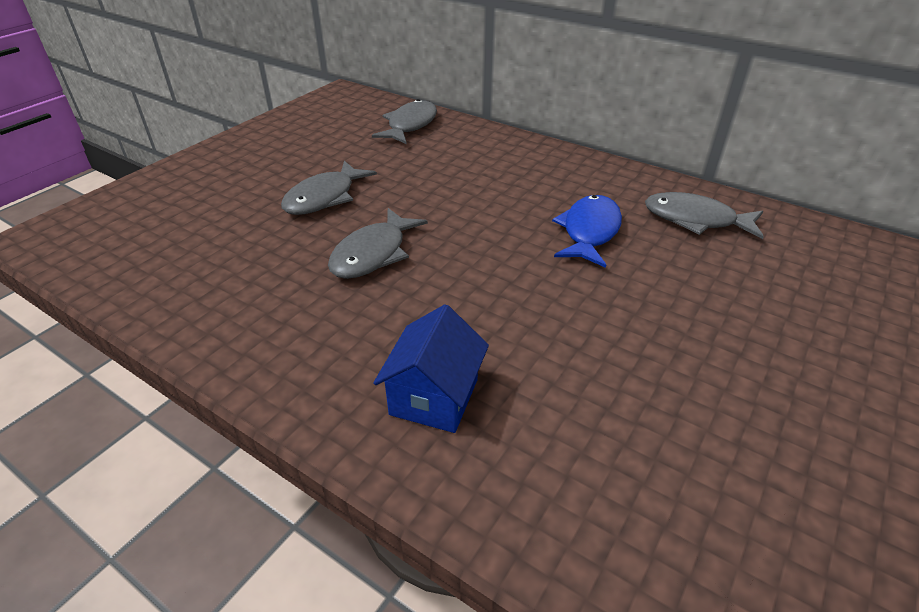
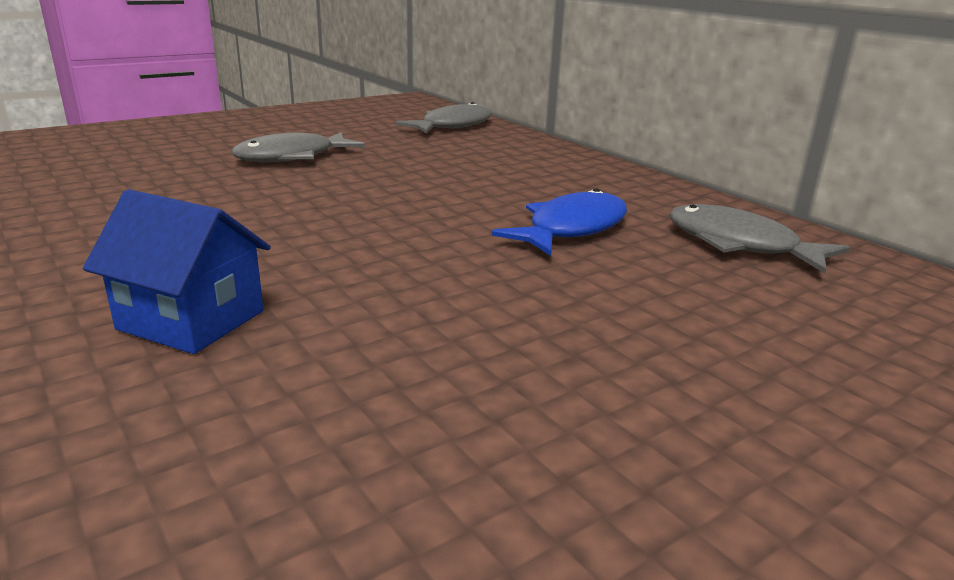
camera: 20 degrees right, 15 degrees down
(373, 254) = (286, 201): grey fish -> none
(434, 397) = (191, 320): blue house -> blue house turned 75 degrees clockwise

